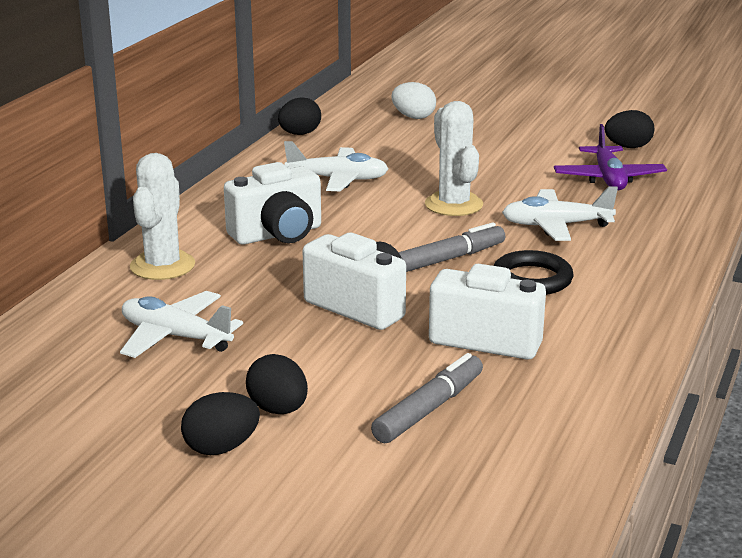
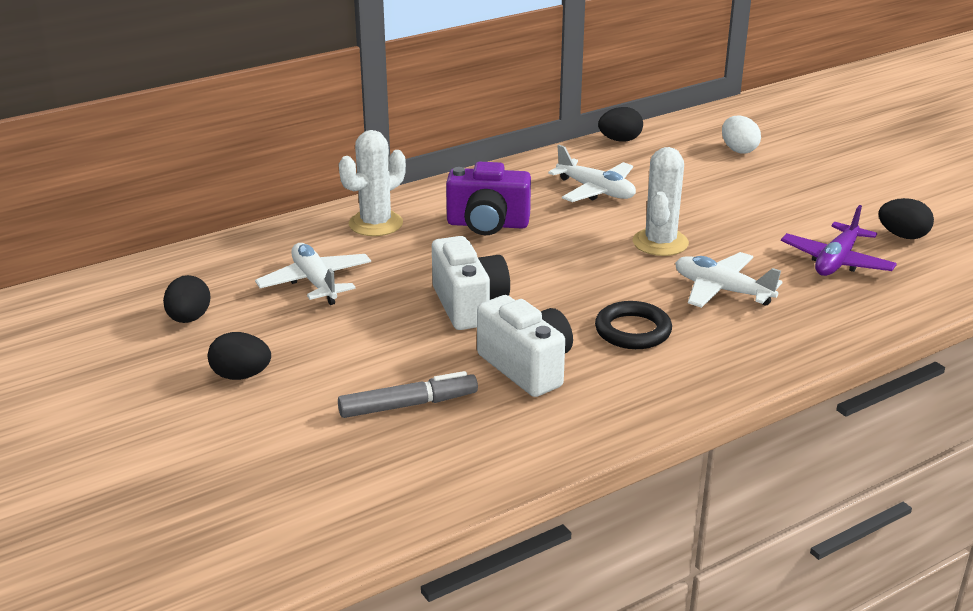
camera: 35 degrees right, 5 degrees up
(278, 234) = (487, 224): white camera -> purple camera
(278, 409) = (310, 363): black egg -> black egg (189, 319)
(448, 259) = (589, 289): grey marker -> none

